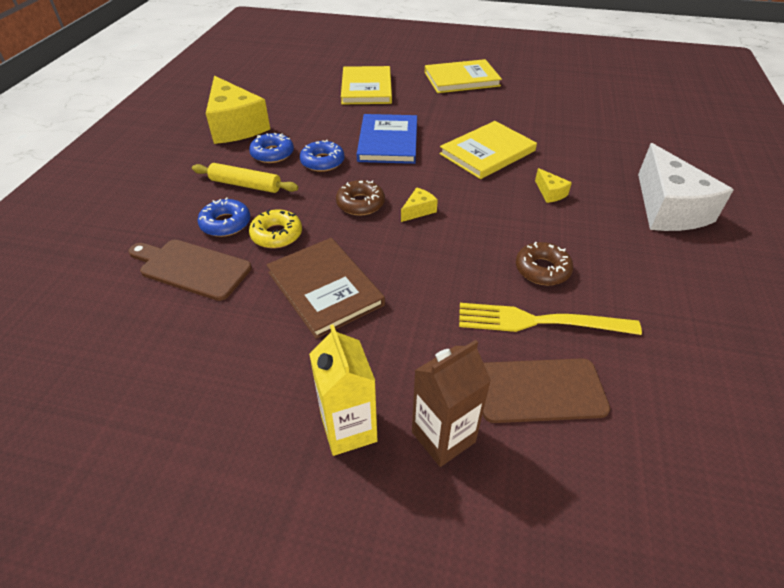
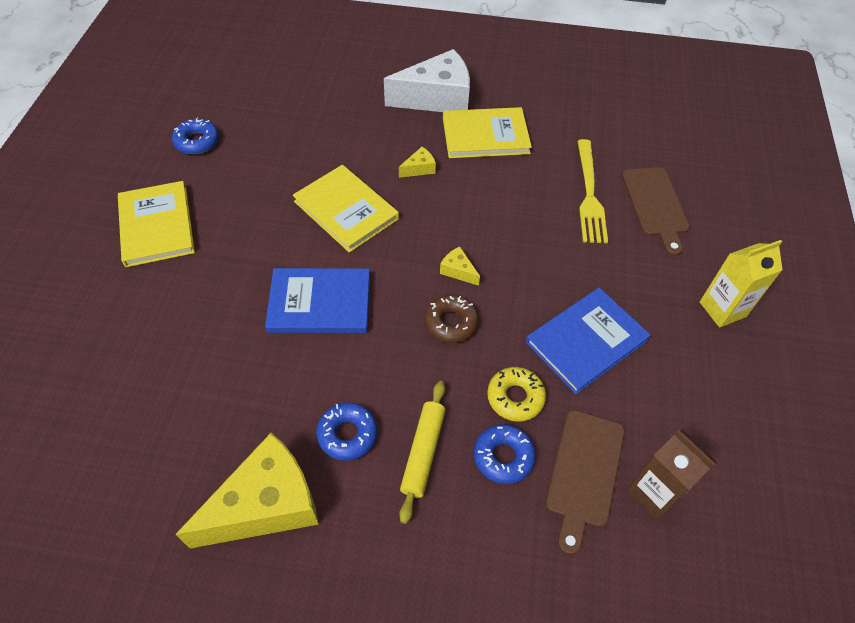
camera: 95 degrees left, 10 degrees up
(322, 162) = (367, 370): blue donut -> blue donut (197, 141)
(325, 288) = (586, 341): brown book -> blue book
(366, 88) = (164, 337): yellow book -> yellow book (485, 135)
(443, 437) = (708, 255): brown carton -> brown carton (654, 492)
(542, 269) = (529, 186): brown donut -> none

